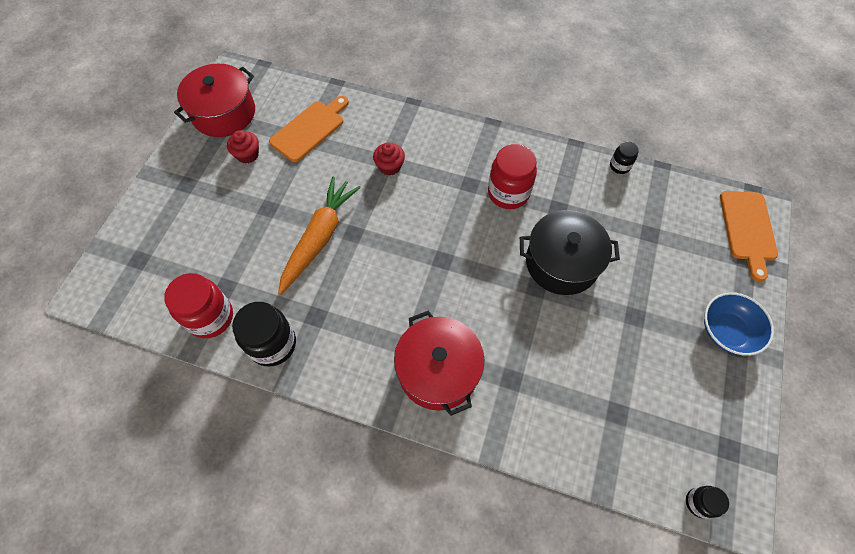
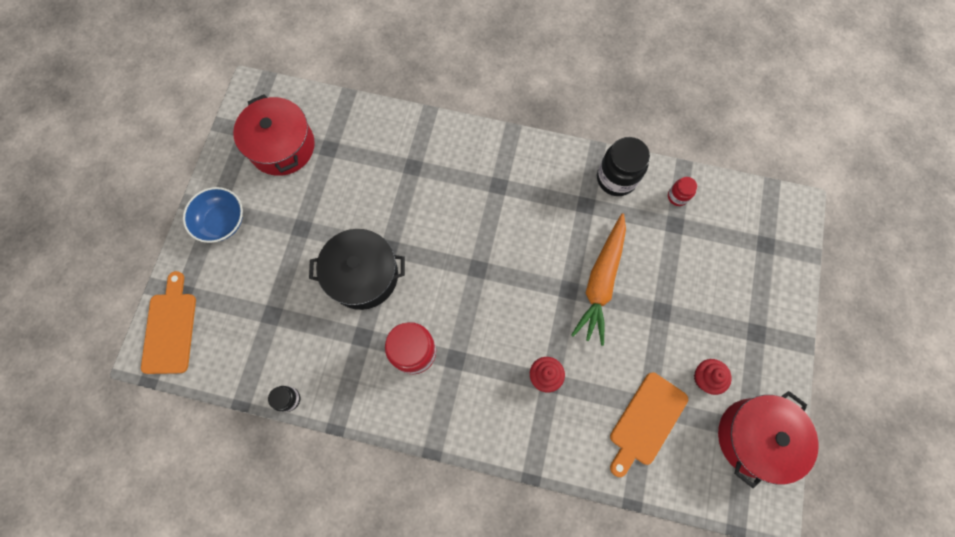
camera: 175 degrees right, 10 degrees up
(210, 317) = (677, 196): red jar -> red jar, size x0.52
(438, 370) = (473, 169): red pot -> red pot (282, 146)
(698, 503) = (278, 94): black jar -> none

